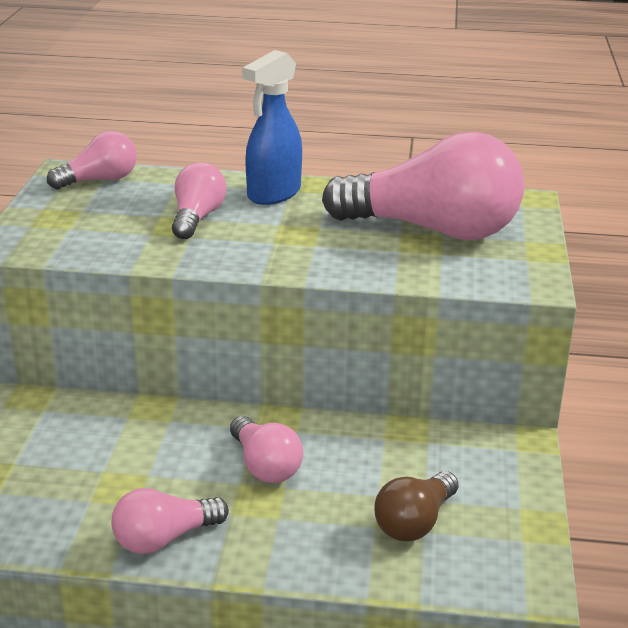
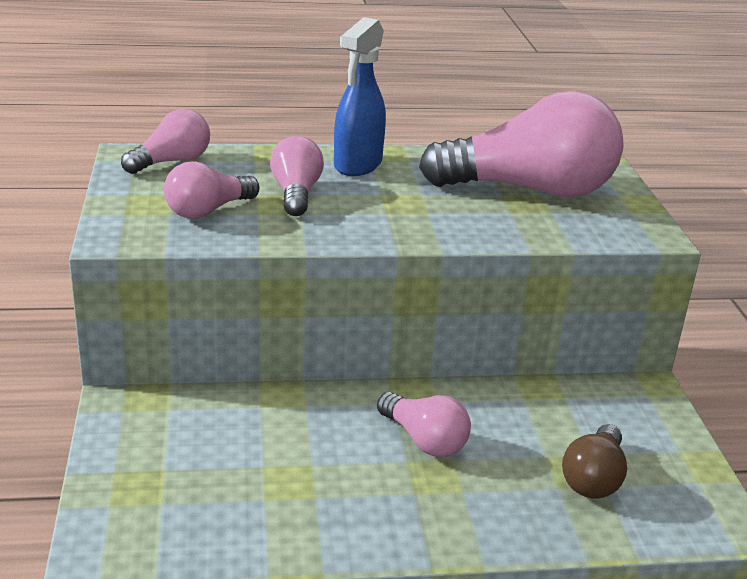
camera: 15 degrees left, 0 degrees up
(164, 538) = (361, 529): pink light bulb -> pink light bulb (208, 211)

